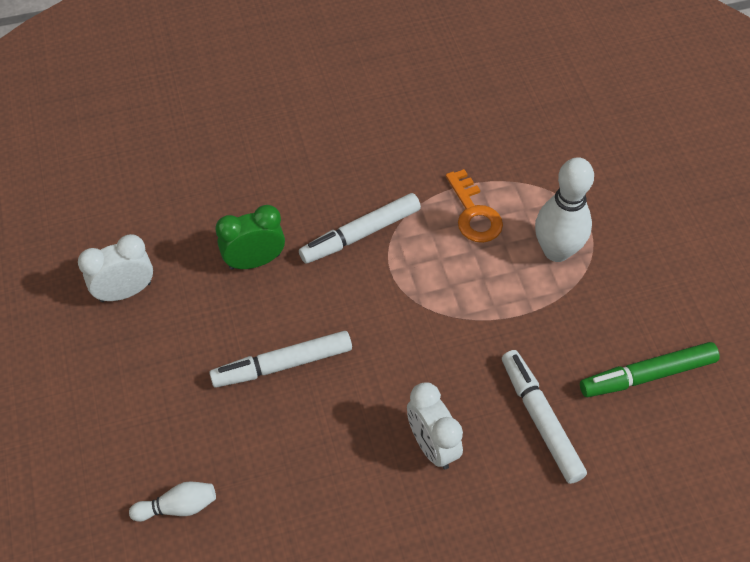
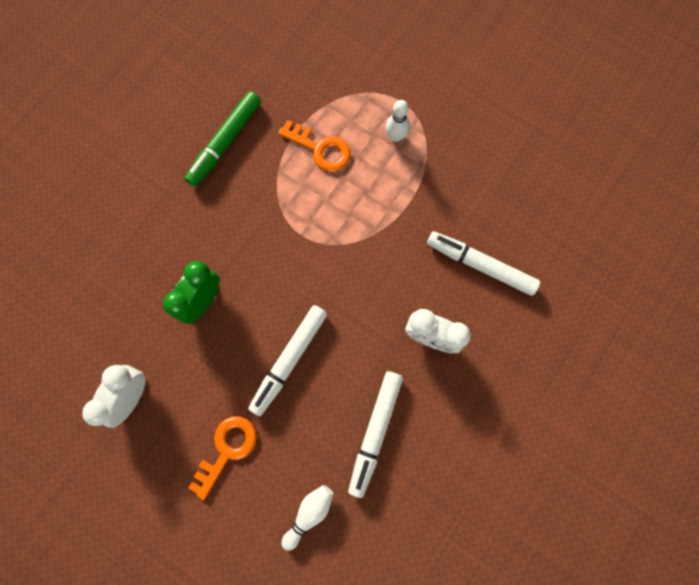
camera: 40 degrees left, 20 degrees up
(160, 396) = (227, 450): none -> orange key
(360, 234) = (258, 223): white marker -> white marker (375, 432)
(556, 251) = (396, 136): white bowling pin -> white bowling pin, size x0.53
(647, 375) = (518, 183): green marker -> green marker (225, 142)

